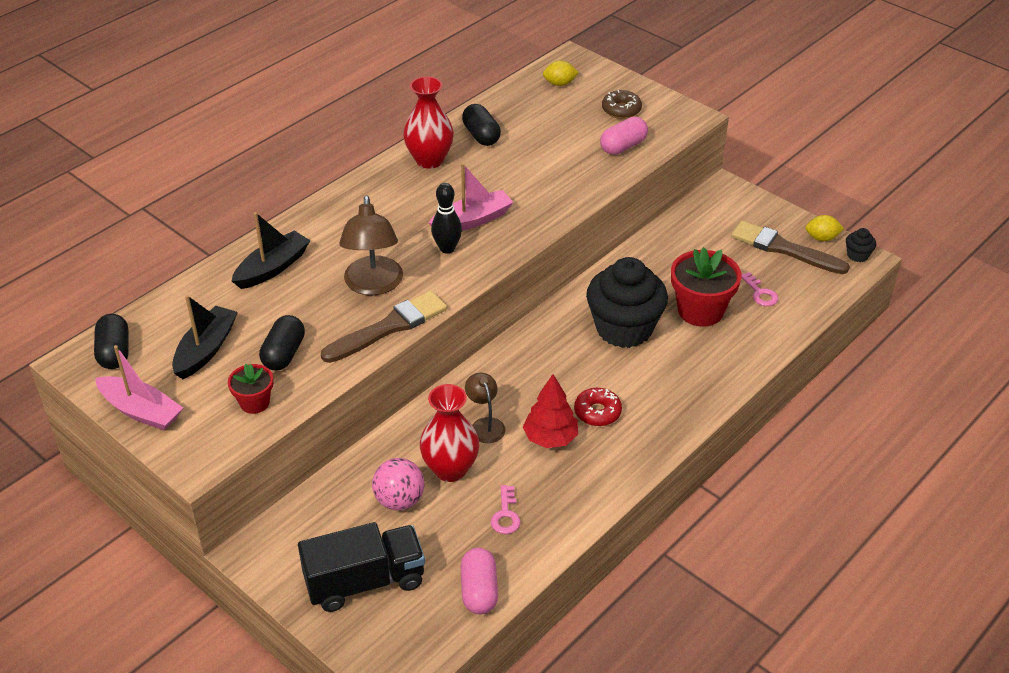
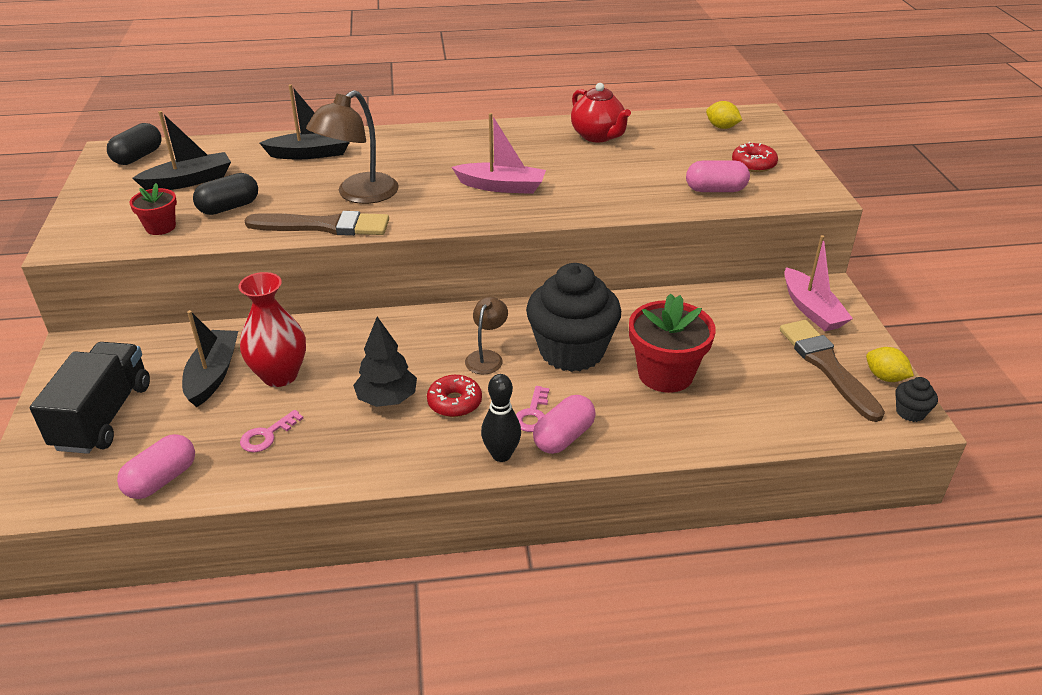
camera: 40 degrees right, 5 degrees down
(141, 411) = (92, 196): pink boat -> pink boat (811, 309)
(365, 582) = (103, 416): black truck -> black truck turned 105 degrees counterclockwise
(399, 500) = (213, 375): pink ball -> black boat
(429, 160) = (531, 136): red vase -> none
(447, 248) = (451, 196): black bowling pin -> black bowling pin (501, 455)
(481, 136) = (598, 136): black capsule -> red teapot
(485, 425) = (352, 359): brown lamp -> brown lamp (487, 357)
(550, 438) = (387, 399): red tree -> black tree
(621, 110) = (753, 164): brown donut -> red donut
(693, 392) = (564, 437): none -> pink capsule
(760, 293) = (749, 391): pink key -> pink key (532, 414)

